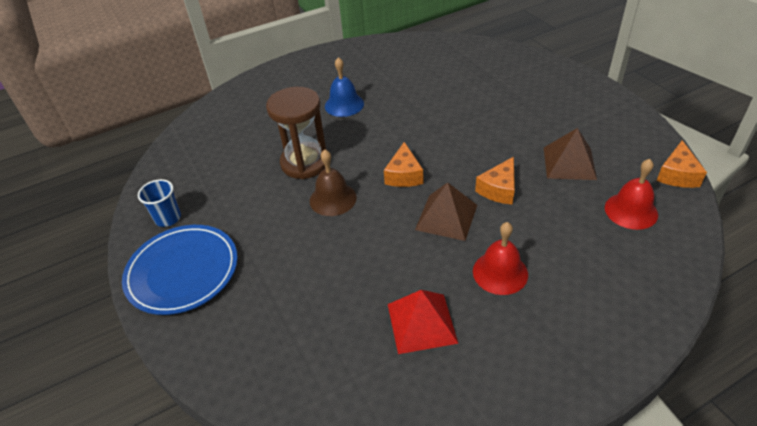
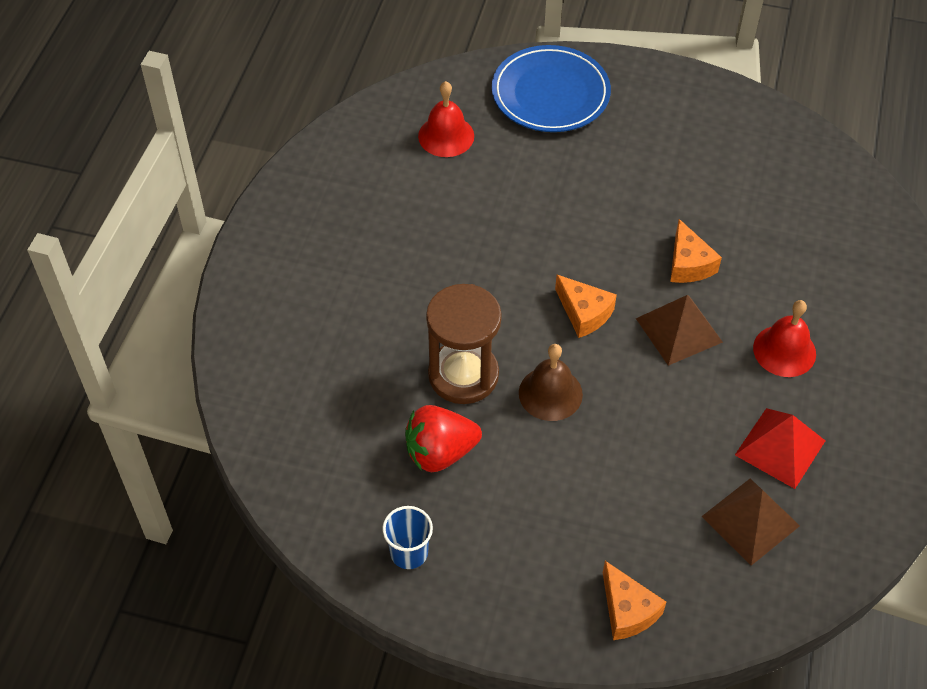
camera: 50 degrees left, 10 degrees up
(182, 271) = (513, 587): blue plate -> blue plate (550, 93)
(245, 187) = (440, 452): none -> red strawberry
(344, 105) = (402, 269): blue bell -> none
(569, 163) = (714, 188): brown pyramid -> brown pyramid (750, 521)
(631, 211) = (815, 207): red bell -> red bell (446, 136)
(677, 175) = (811, 139): orange cheese -> orange cheese (627, 610)

